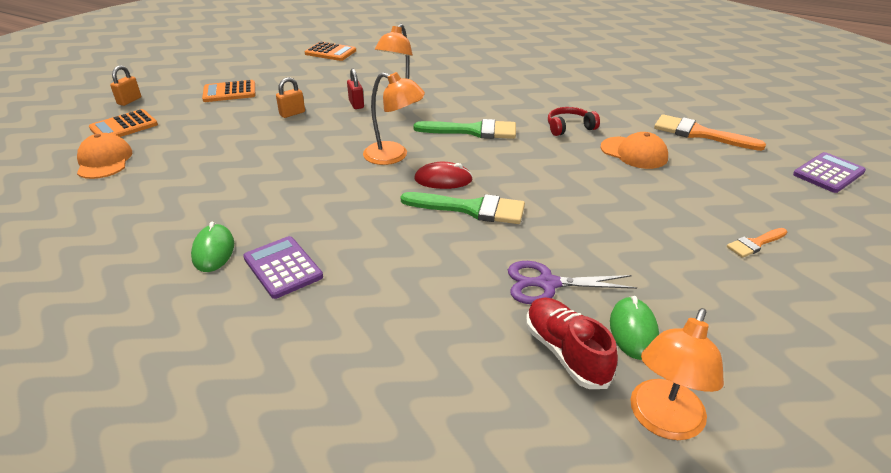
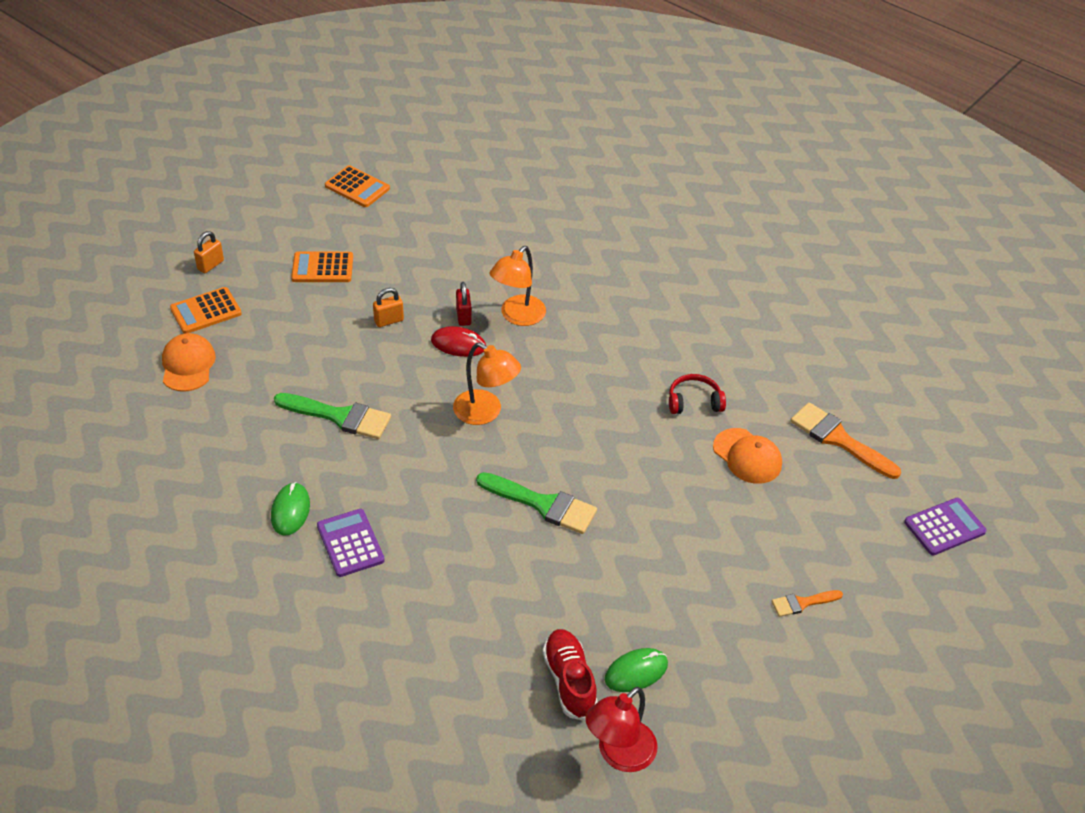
camera: 10 degrees right, 10 degrees up
(330, 52) = (452, 205): orange calculator -> orange calculator (357, 187)
(443, 179) = (527, 458): red mouse -> red mouse (458, 344)
(473, 131) = (583, 387): green brush -> green brush (339, 416)
(547, 284) = (581, 609): purple scissors -> none
(633, 330) = (636, 672): green mouse -> green mouse turned 45 degrees clockwise
(662, 421) = (619, 754): orange lamp -> red lamp

